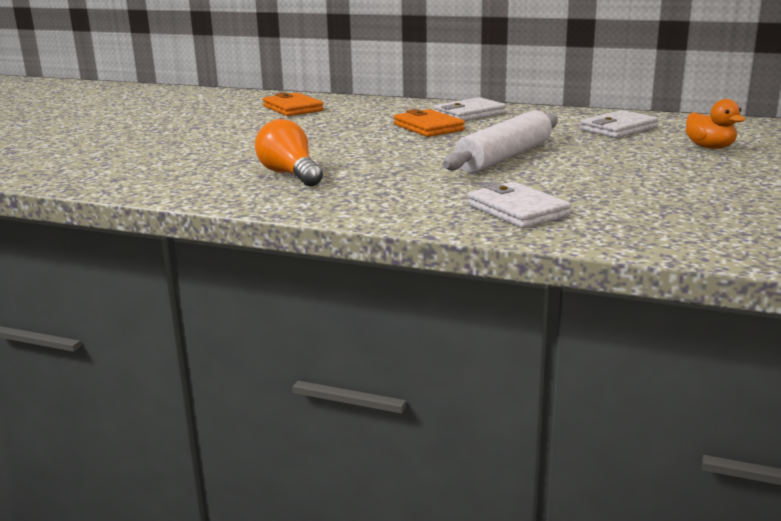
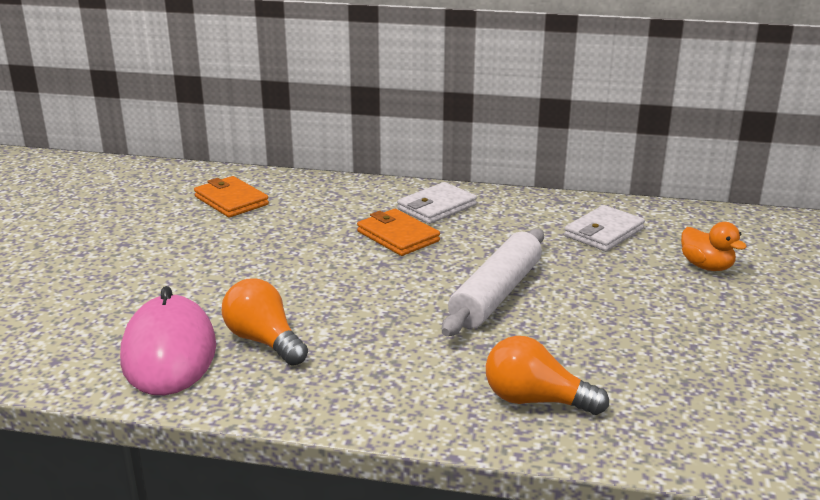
camera: 10 degrees left, 5 degrees up
(208, 178) = (169, 353): none -> pink mouse
(517, 210) = (535, 400): white wallet -> orange light bulb

